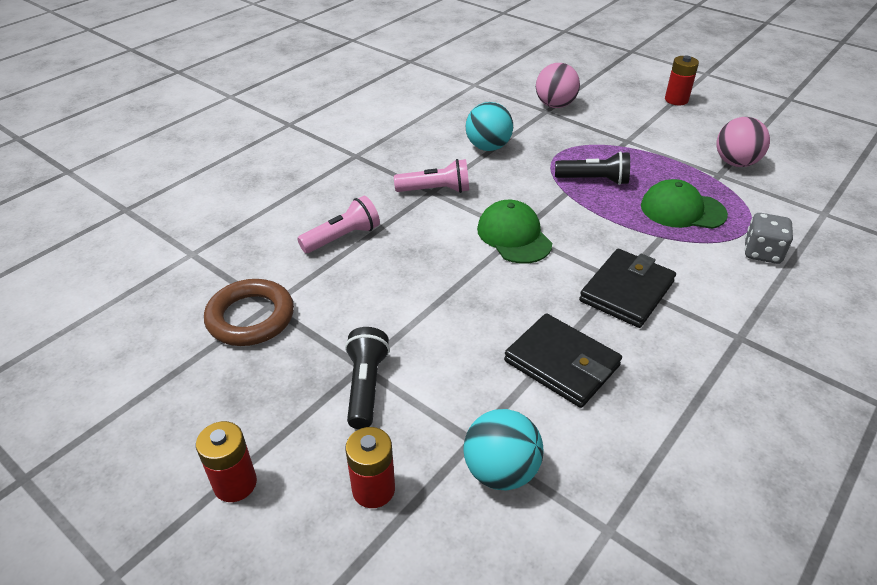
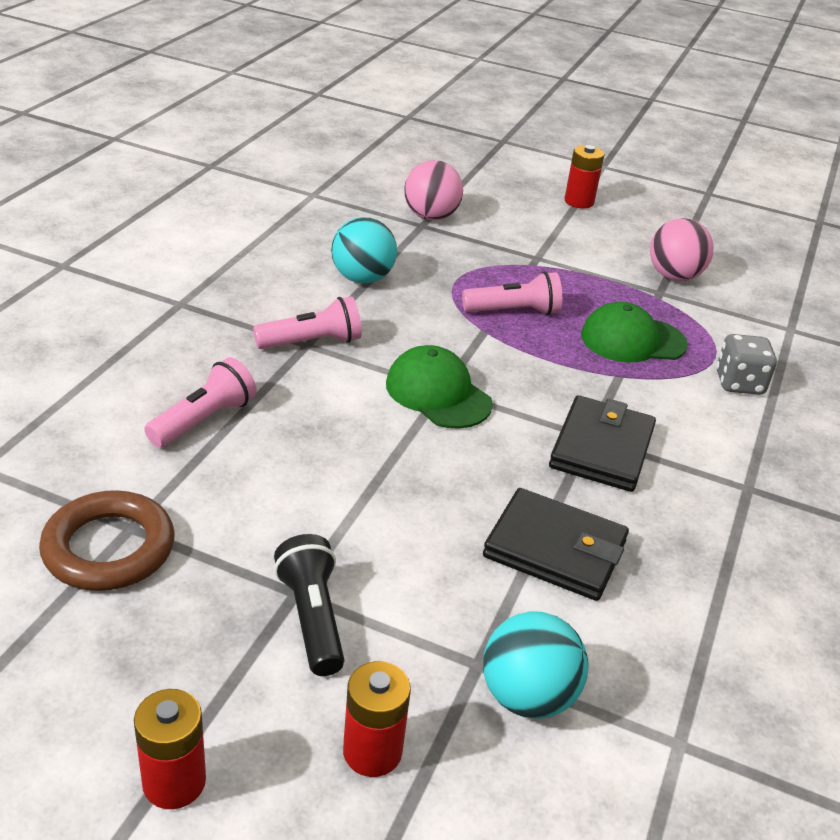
camera: 20 degrees left, 5 degrees down
(594, 180) = (514, 311): black flashlight -> pink flashlight

